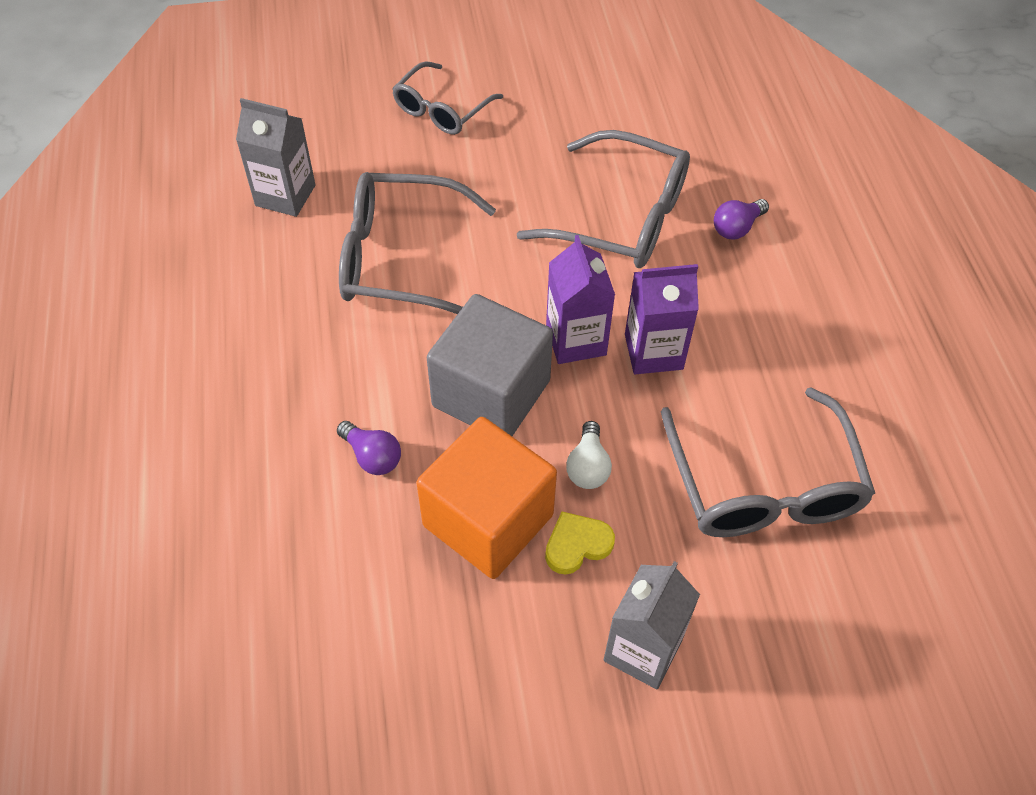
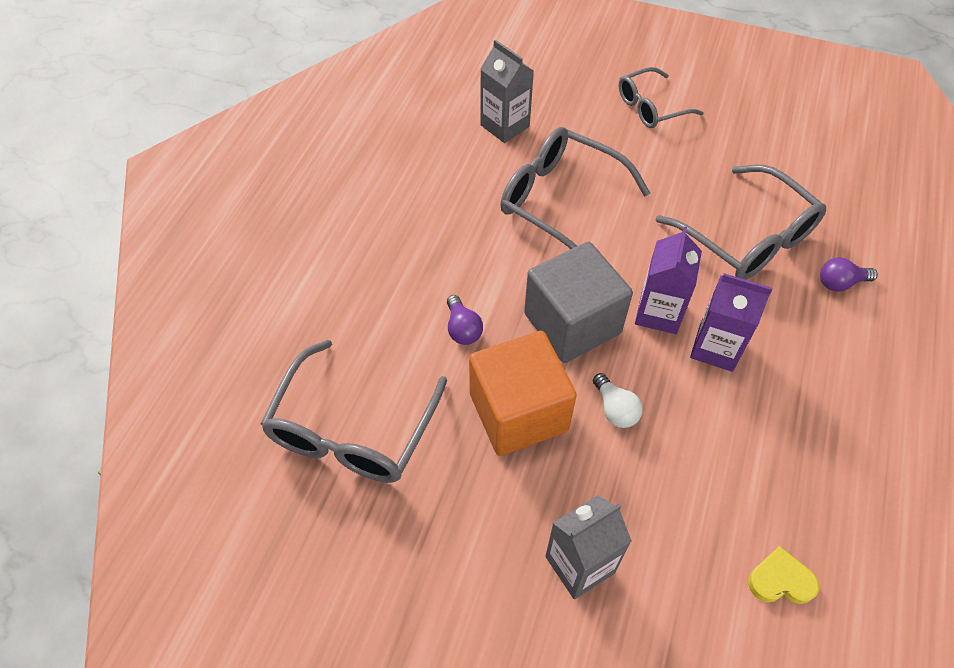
camera: 30 degrees right, 0 degrees up
(577, 545) = (574, 462): yellow heart -> yellow heart (780, 580)
(588, 466) = (615, 409): white light bulb -> white light bulb turned 60 degrees counterclockwise
(763, 485) = (749, 490): grey glasses -> grey glasses (352, 430)

